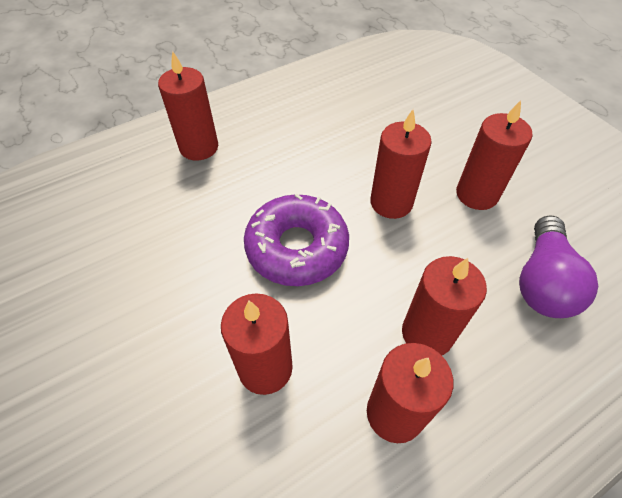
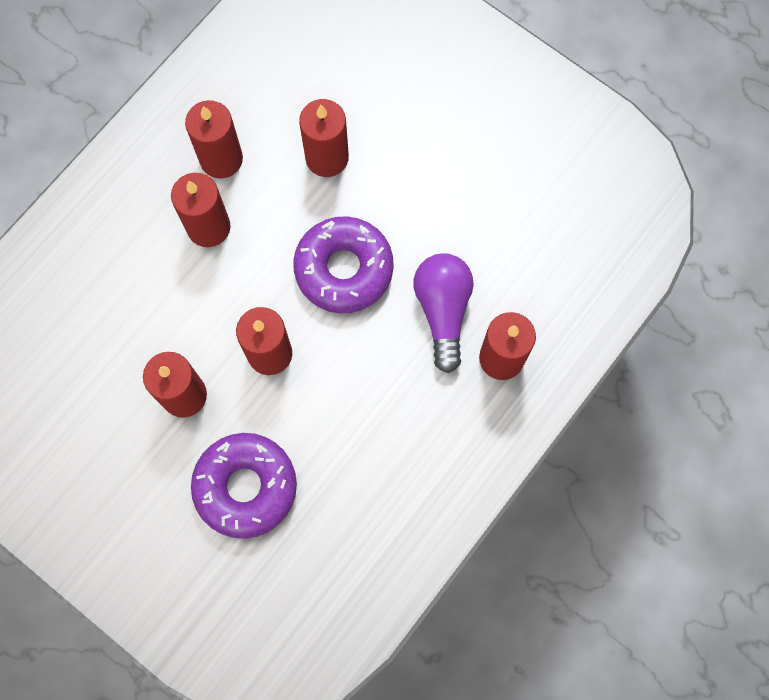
camera: 160 degrees right, 20 degrees up
(434, 127) = (245, 487): none -> purple donut
(542, 281) = (115, 310): purple light bulb -> purple light bulb (443, 311)

